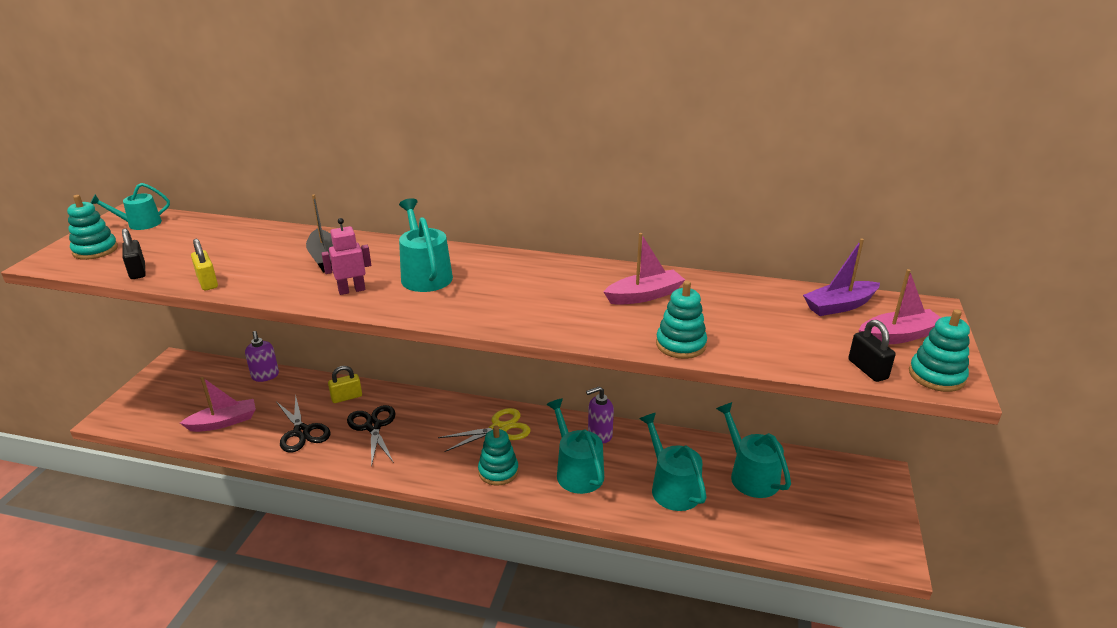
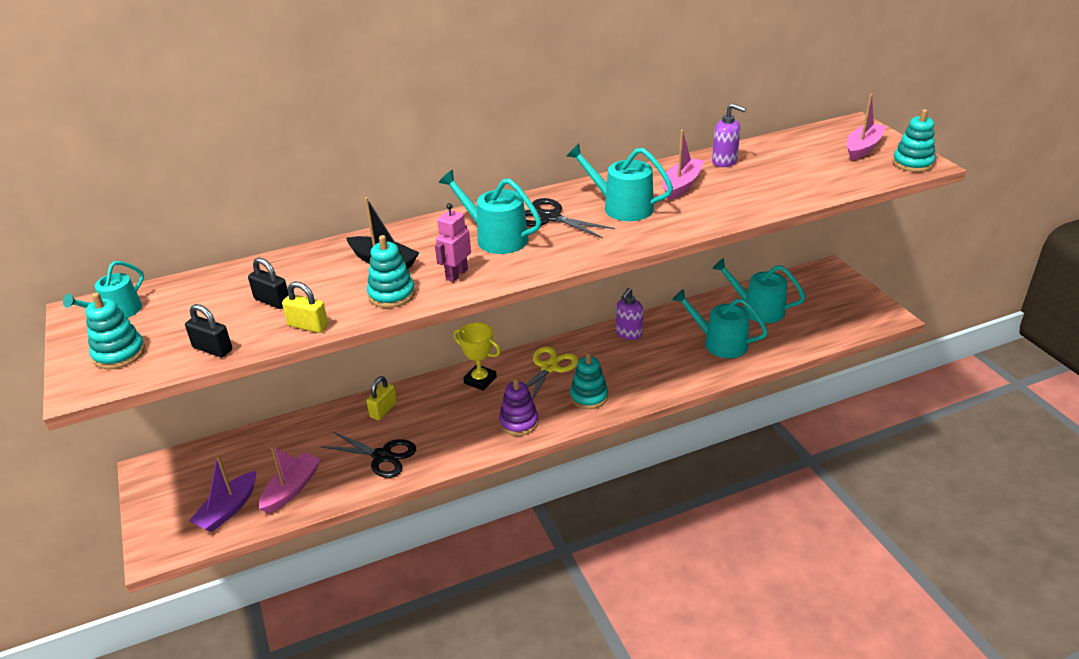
camera: 35 degrees left, 5 degrees up
(265, 376) = (274, 433): purple soap dispenser -> purple soap dispenser (724, 161)
(373, 427) = (442, 419): black scissors -> black scissors (550, 218)
(420, 461) = (518, 422): none -> purple stacking toy
(437, 411) = (480, 380): none -> yellow trophy
(577, 471) = (645, 366): turquoise watering can -> turquoise watering can (622, 207)
(680, 345) = (754, 207): turquoise stacking toy -> turquoise stacking toy (391, 294)
(839, 306) = (806, 142): purple boat -> purple boat (228, 509)
(867, 369) = (875, 175): black padlock -> black padlock (272, 301)

